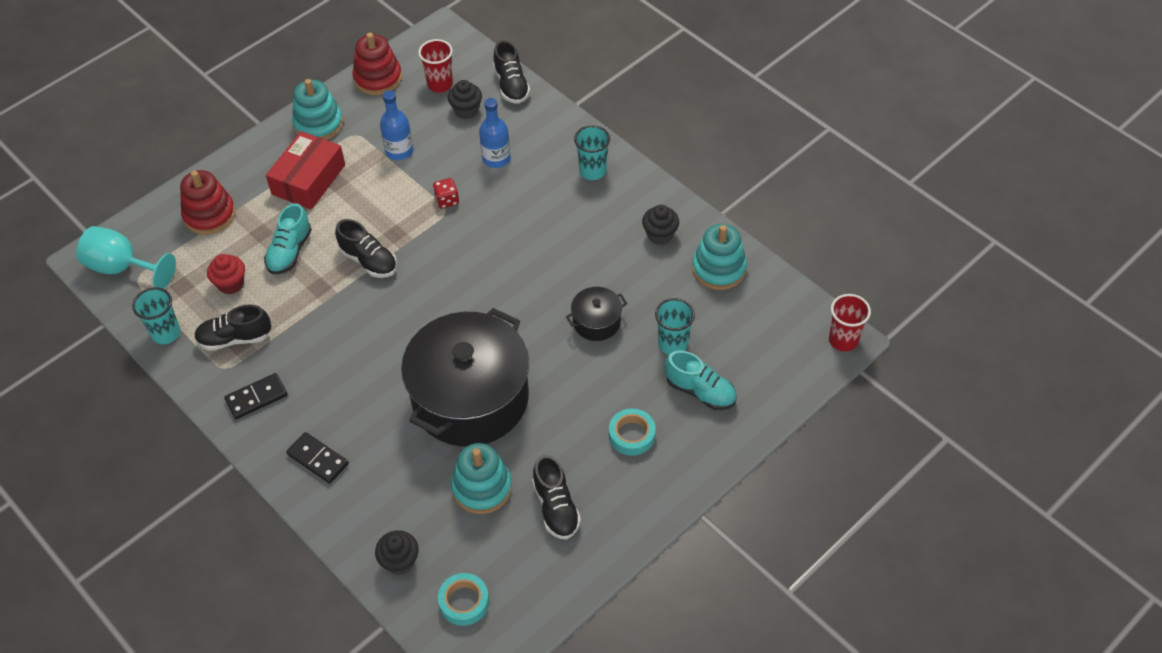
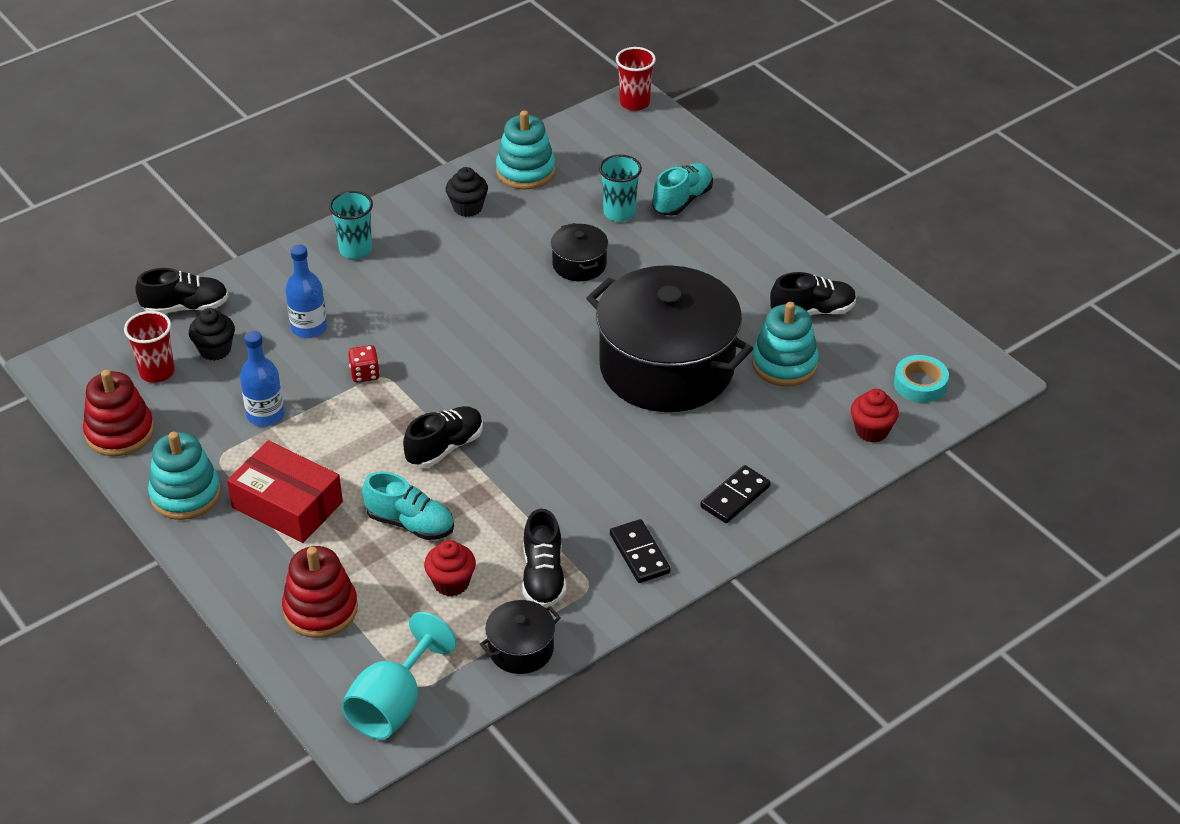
camera: 85 degrees left, 10 degrees down
(166, 333) = (521, 649): turquoise cup -> black pot
(400, 561) = (871, 431): black cupcake -> red cupcake
(632, 435) = (730, 251): turquoise tape -> none

